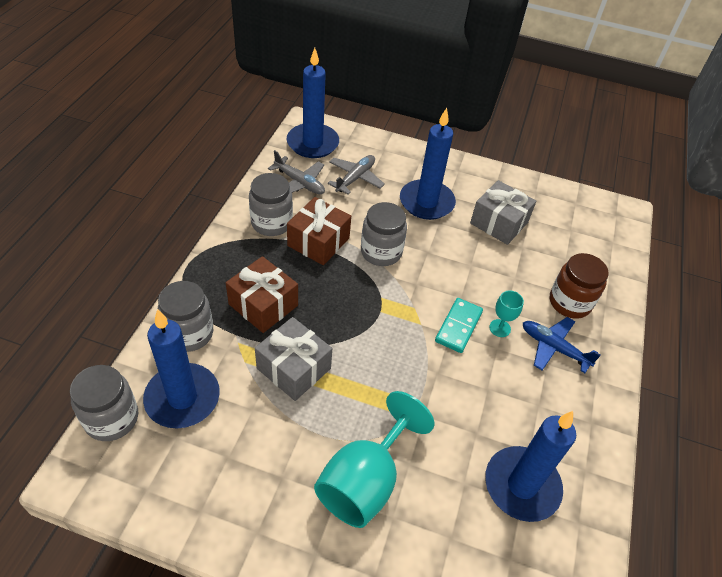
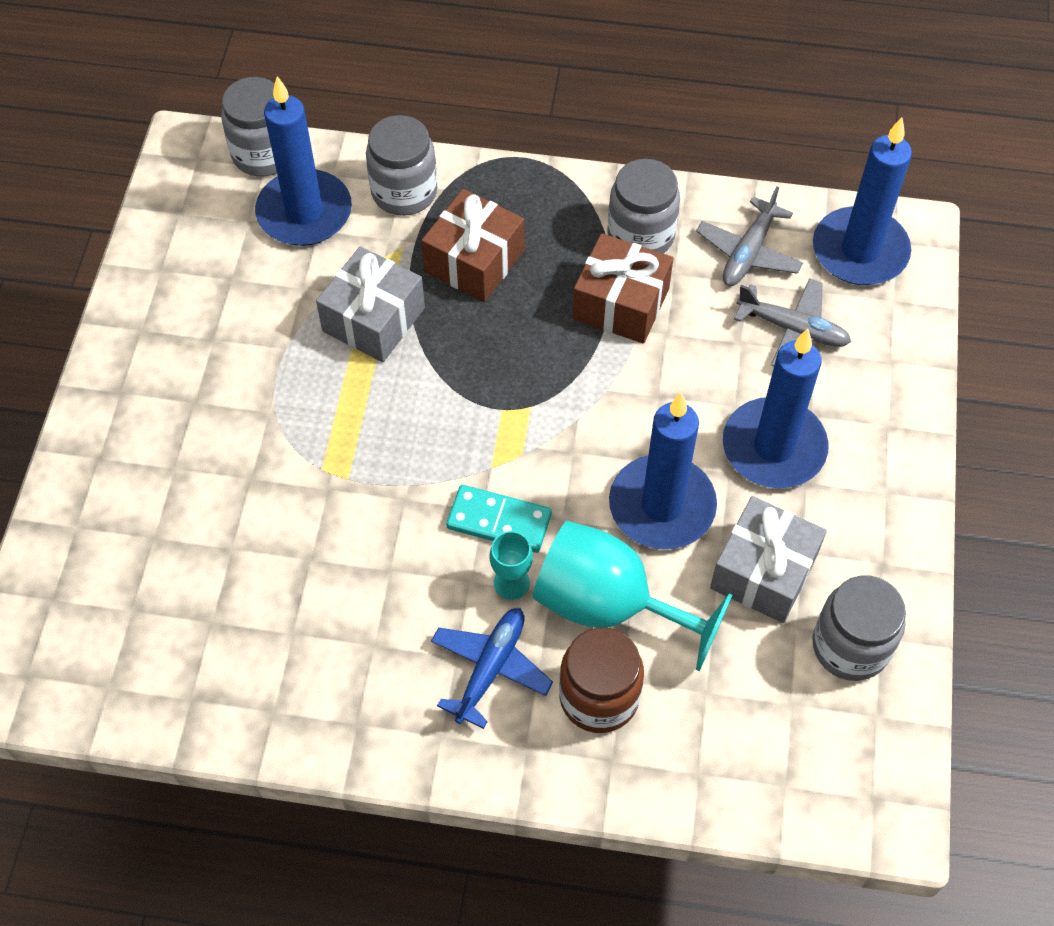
camera: 85 degrees right, 10 degrees up
(365, 481) = (219, 430): turquoise goblet -> turquoise goblet (609, 605)
(381, 252) = (627, 393): grey jar -> grey jar (850, 646)
(521, 485) = (236, 622): blue candle -> blue candle (662, 506)

